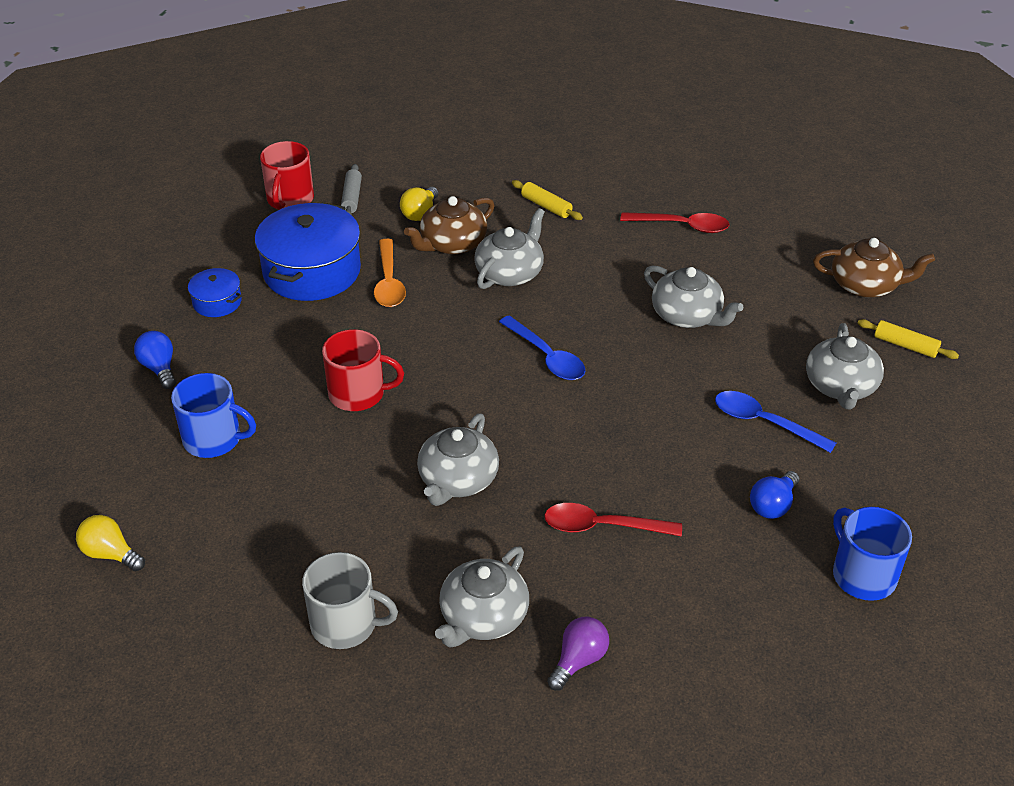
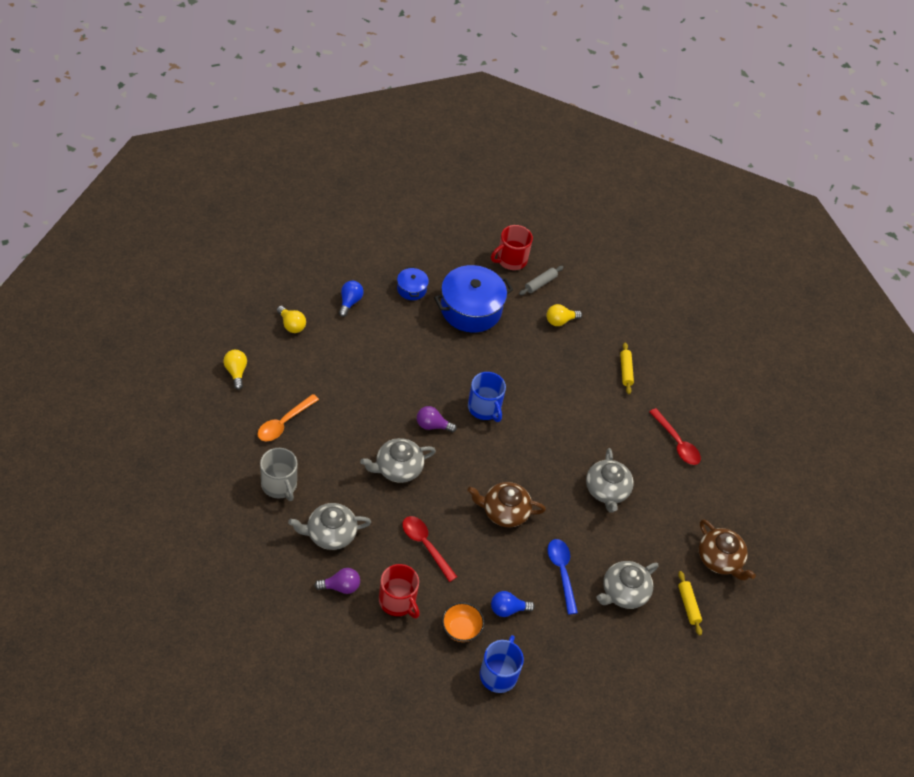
camera: 40 degrees right, 10 degrees up
(116, 446) = (291, 325): none -> yellow light bulb
(213, 439) = (330, 357): blue mug -> blue mug (484, 408)
(358, 394) = (411, 390): red mug -> red mug (398, 601)
(389, 282) = (496, 346): orange spoon -> orange spoon (284, 423)
(432, 407) = (432, 425): none -> purple light bulb
(452, 244) = (552, 351): brown teapot -> brown teapot (504, 511)
(510, 273) = (557, 391): grey teapot -> none
(547, 357) = (513, 448): blue spoon -> none
(762, 570) = (461, 629): none -> orange bowl

